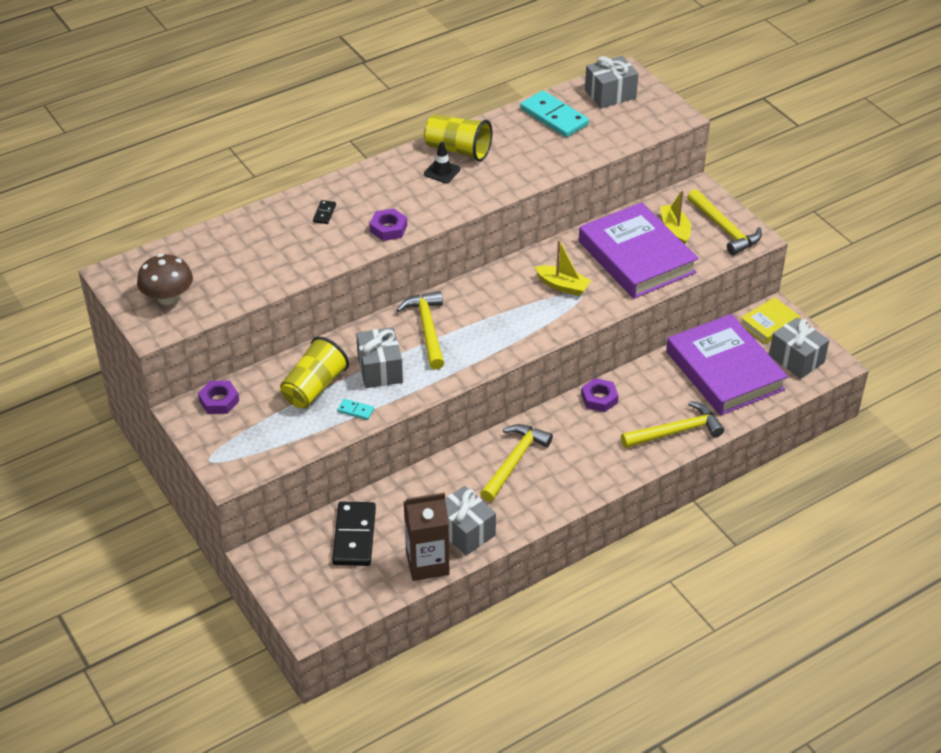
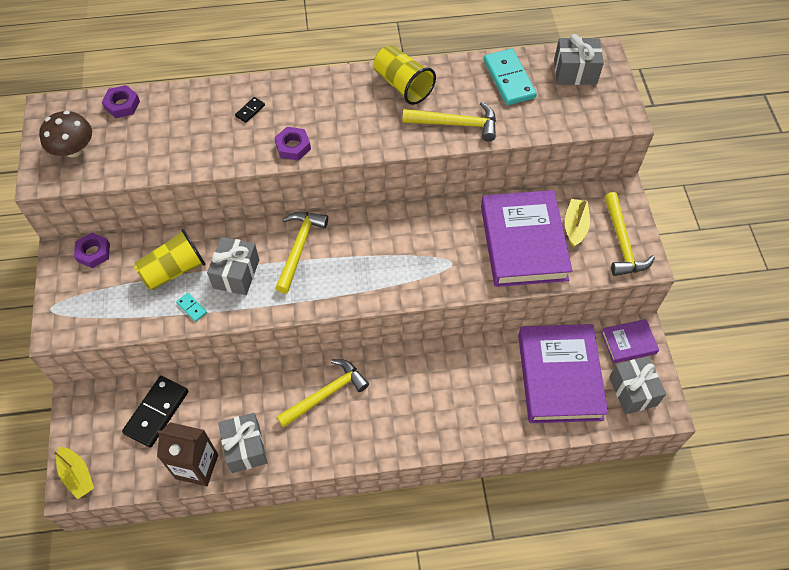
camera: 25 degrees right, 15 degrees up
(442, 171) = (375, 103): black traffic cone -> none
(563, 286) = (440, 248): yellow boat -> yellow boat (77, 475)
(599, 398) = (433, 360): purple nut -> purple nut (122, 105)
(676, 431) = (480, 423): yellow hammer -> yellow hammer (456, 124)
(769, 324) = (628, 343): yellow book -> purple book

